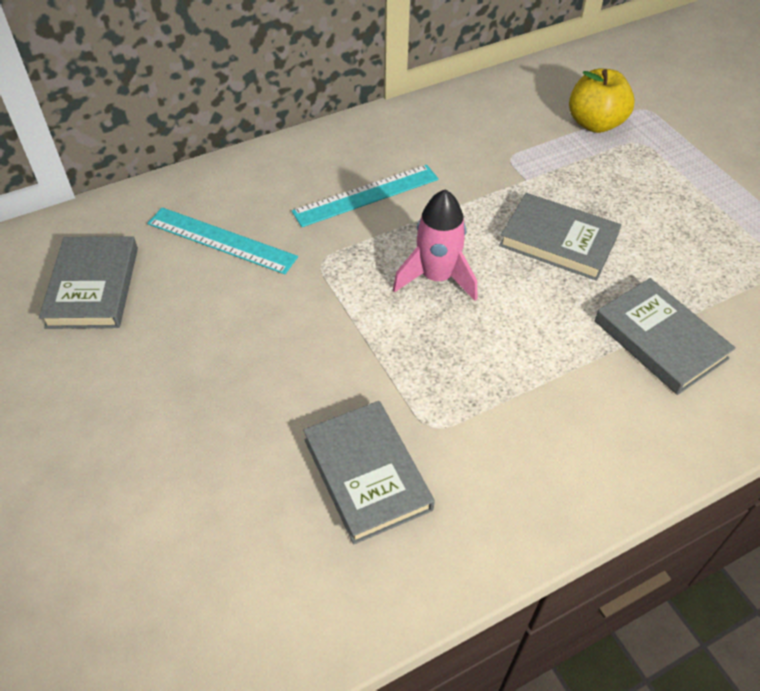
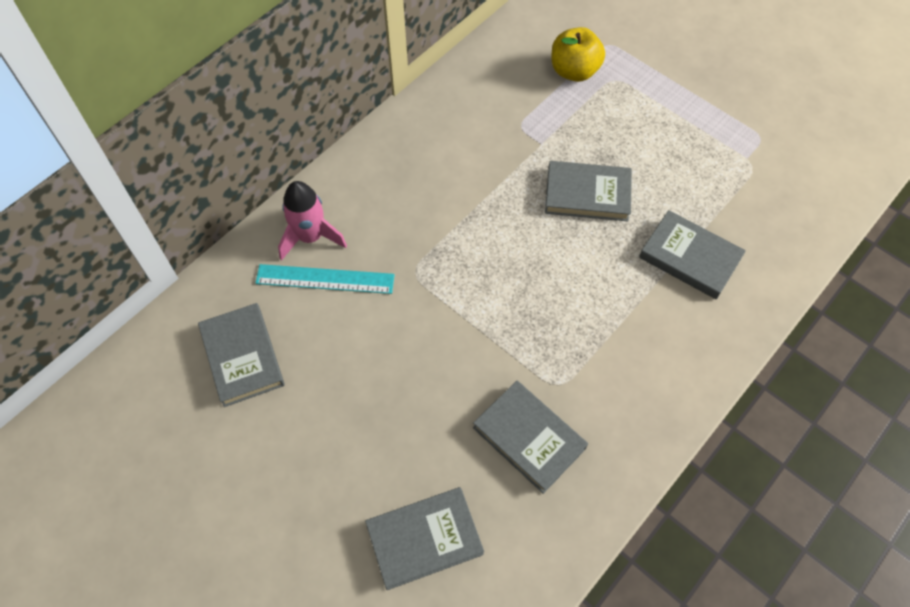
camera: 20 degrees left, 10 degrees up
(182, 545) = (424, 539): none -> grey book
(366, 195) = (422, 198): turquoise ruler -> none
(437, 278) = (510, 258): pink rocket -> pink rocket (311, 237)

